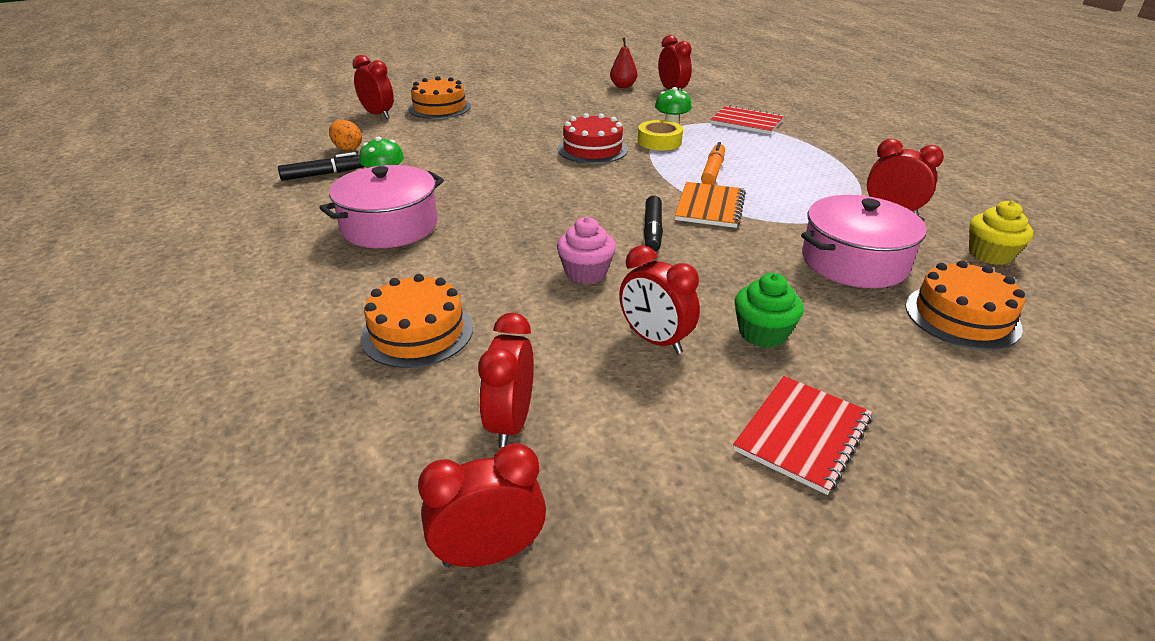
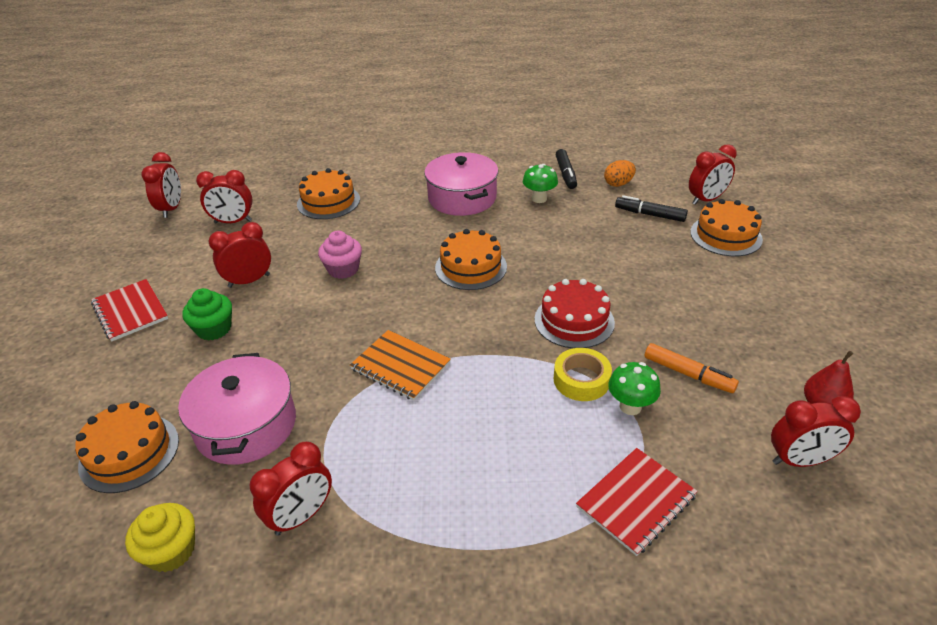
camera: 110 degrees right, 5 degrees up
(510, 423) = (233, 222): red clock -> red clock turned 150 degrees clockwise
(539, 199) = (471, 267): none -> orange cake
(652, 231) = (379, 316): black marker -> black marker (650, 214)
(713, 171) = (480, 398): orange marker -> orange marker (688, 374)

